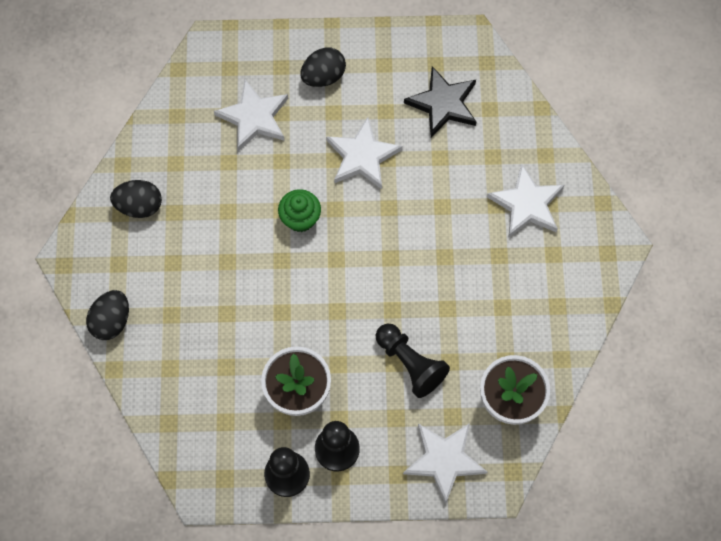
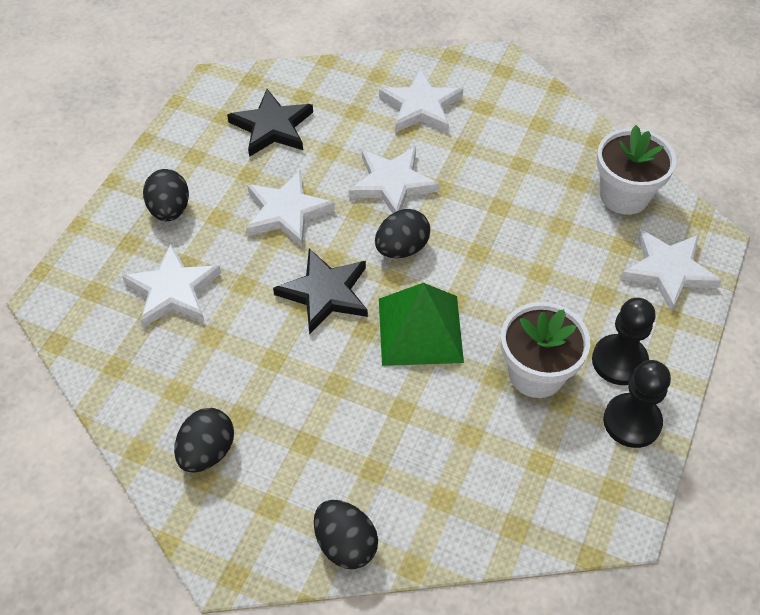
camera: 65 degrees left, 15 degrees down
(299, 298) = (420, 330): none -> green pyramid
(300, 218) = (325, 293): green cupcake -> black star
(367, 253) = (402, 248): none -> black egg
(410, 364) = (547, 259): black pawn -> none
(430, 219) = (392, 183): none -> white star

